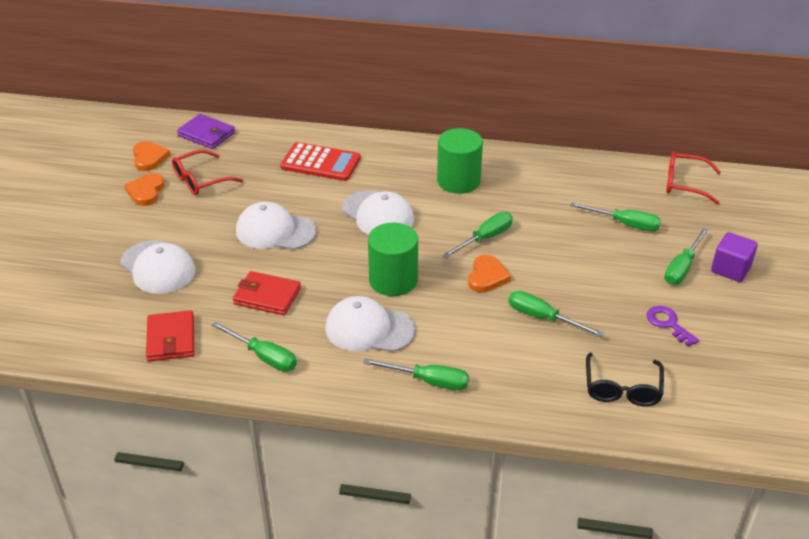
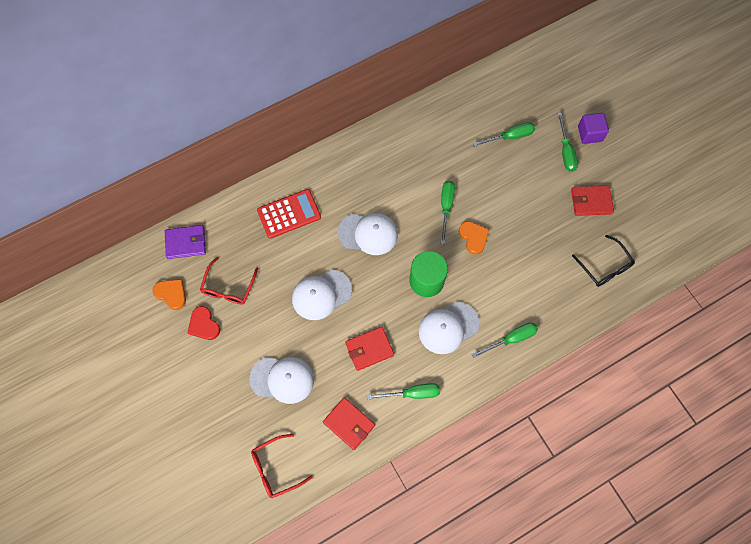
camera: 40 degrees left, 30 degrees up
(146, 191) = (204, 325): orange heart -> red heart
(458, 181) = (388, 168): green cylinder -> none
(542, 318) = (528, 246): green screwdriver -> none
(668, 324) = (591, 201): purple key -> red wallet
(684, 184) = (514, 76): red glasses -> red glasses (276, 468)

